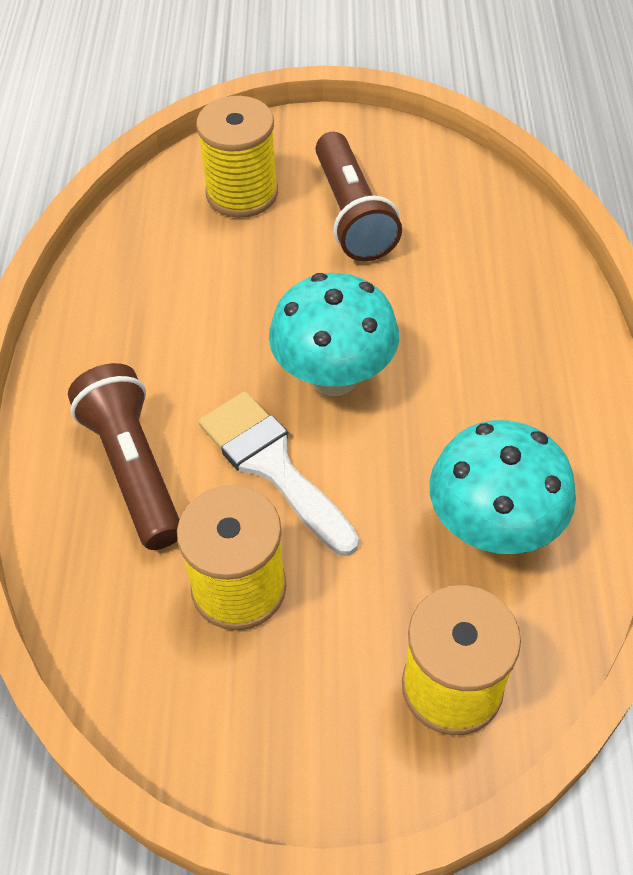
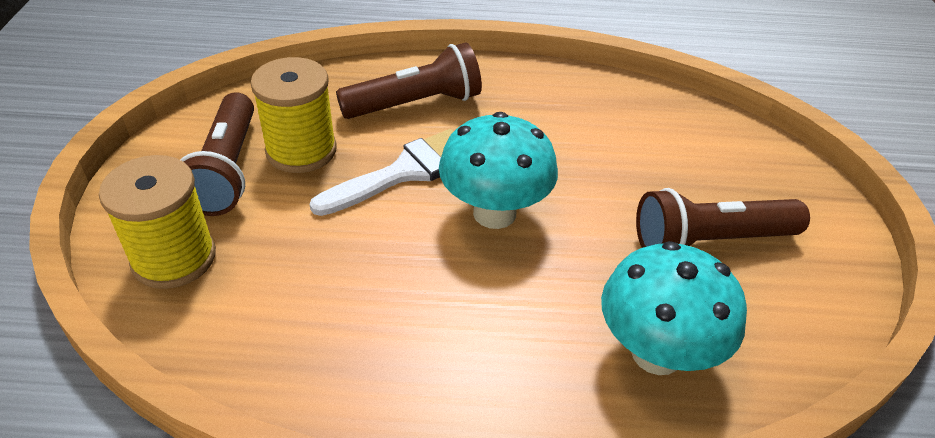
camera: 90 degrees right, 10 degrees down
(242, 193) = (722, 166): yellow spool -> none
(285, 670) = (227, 170): none -> brown flashlight
(492, 528) = (310, 304): turquoise mushroom -> turquoise mushroom (656, 353)

